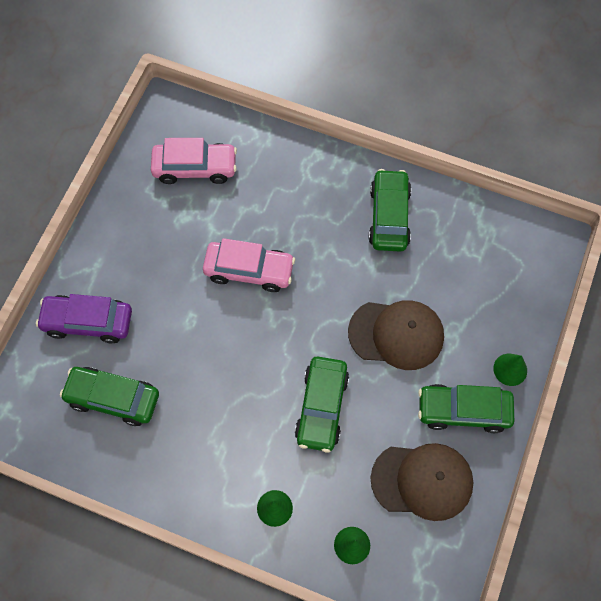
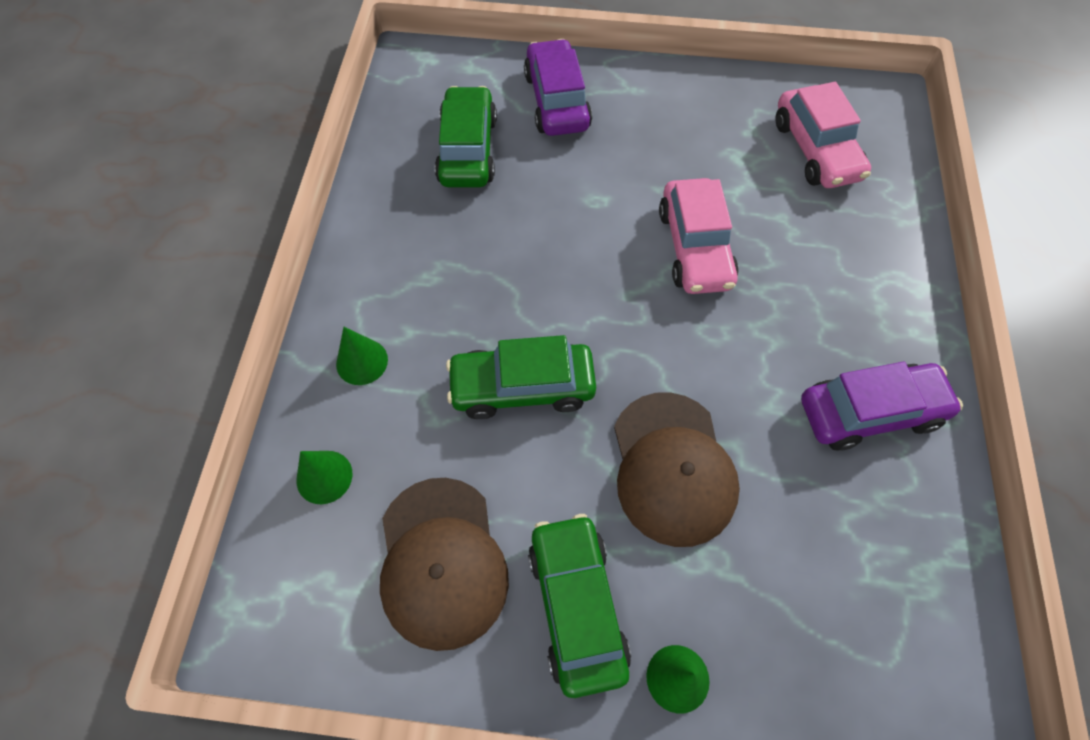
camera: 75 degrees right, 5 degrees down
(389, 216) = (869, 412): green car -> purple car

